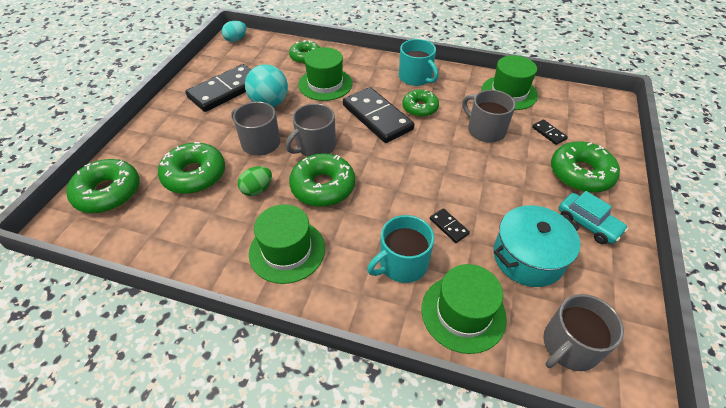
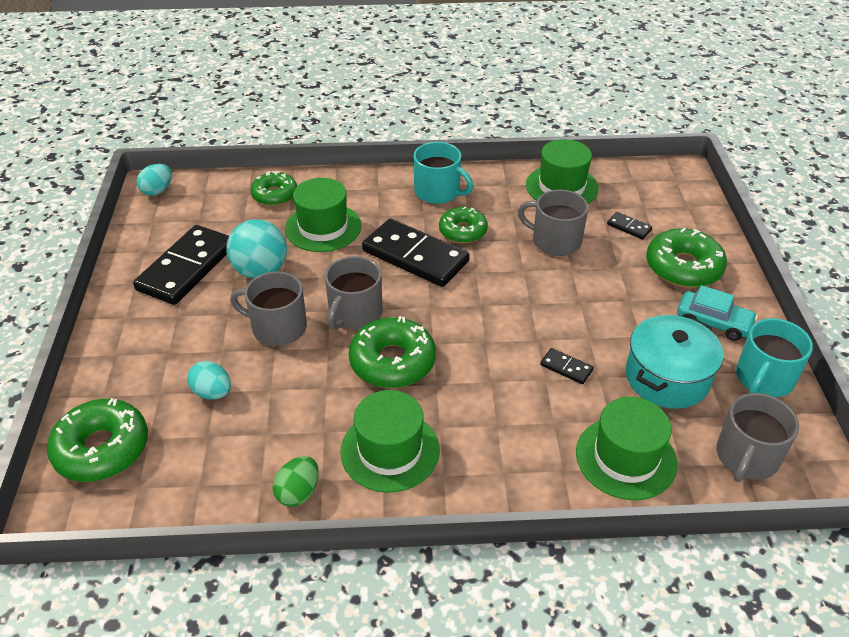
camera: 20 degrees left, 5 degrees down
(194, 175) = (212, 392): green donut -> turquoise egg
(257, 189) = (309, 388): green egg -> green egg (298, 492)
(402, 263) = (534, 425): turquoise mug -> turquoise mug (763, 378)

